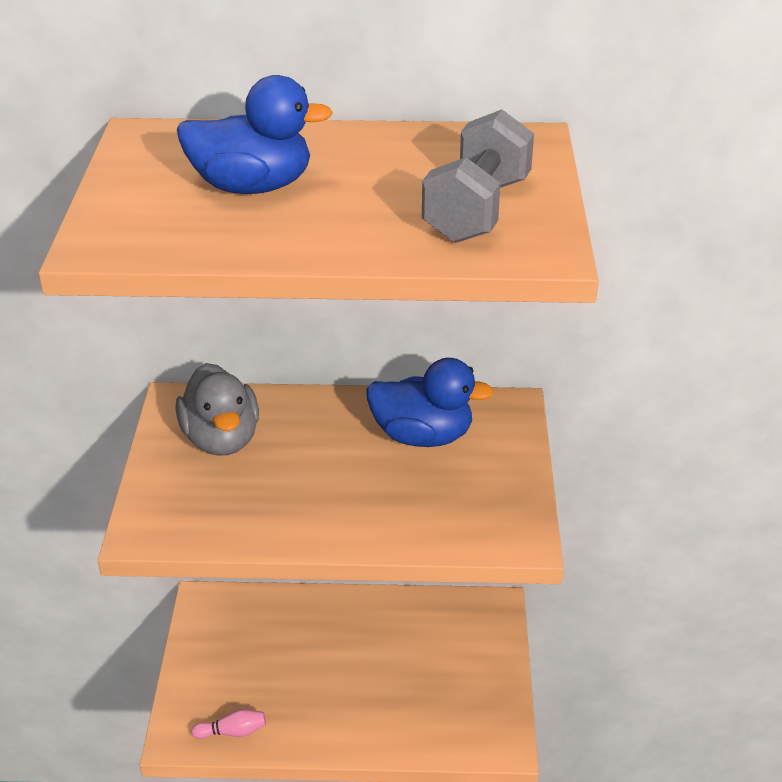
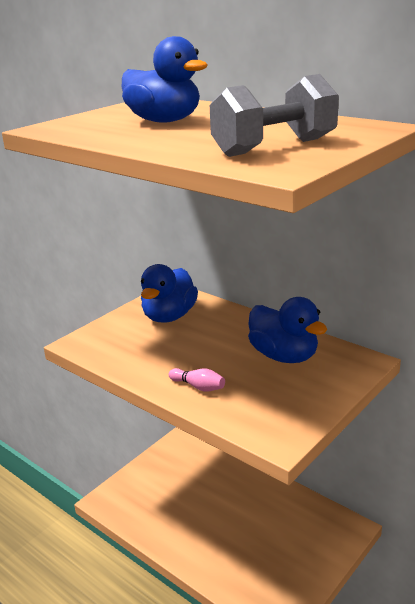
camera: 40 degrees right, 10 degrees down
(221, 439) = (169, 316): grey duck -> blue duck
(232, 732) = (131, 514): pink bowling pin -> pink bowling pin (198, 387)

